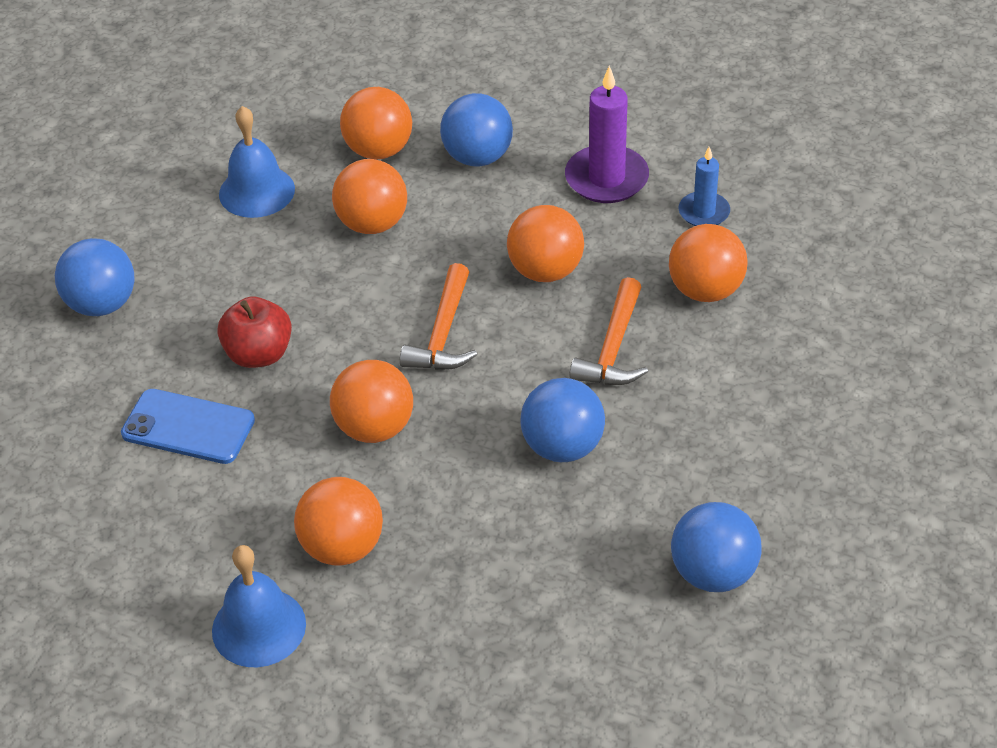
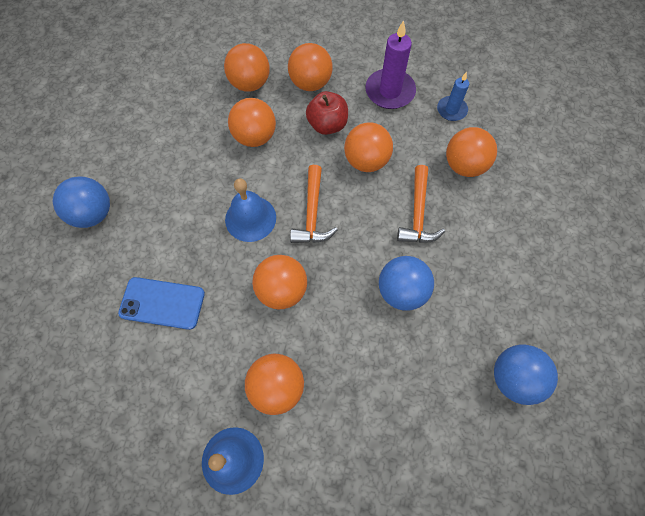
camera: 10 degrees left, 20 degrees up
(257, 191) = (179, 120): blue bell -> blue bell (250, 218)
(259, 354) = (199, 241): red apple -> red apple (327, 125)
(477, 157) = (310, 83): blue ball -> orange ball

